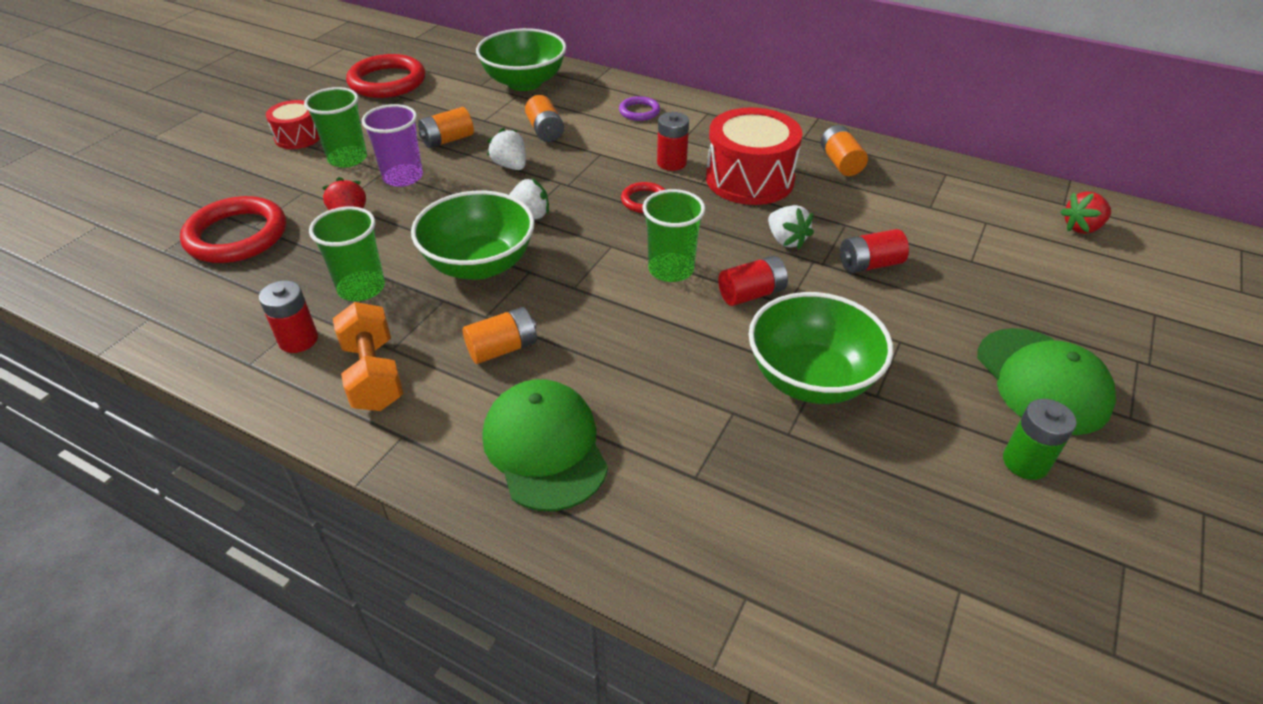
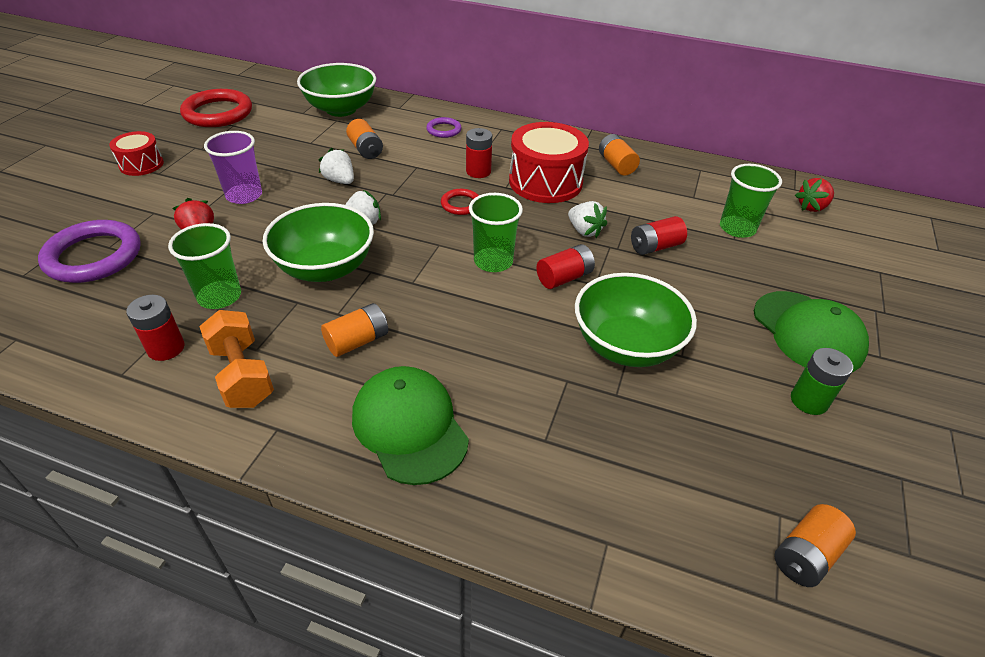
camera: 10 degrees left, 0 degrees up
(237, 235) = (93, 256): red ring -> purple ring
(347, 158) = (190, 181): green cup -> green cup (737, 228)
(447, 140) = (280, 161): orange battery -> orange battery (806, 555)

